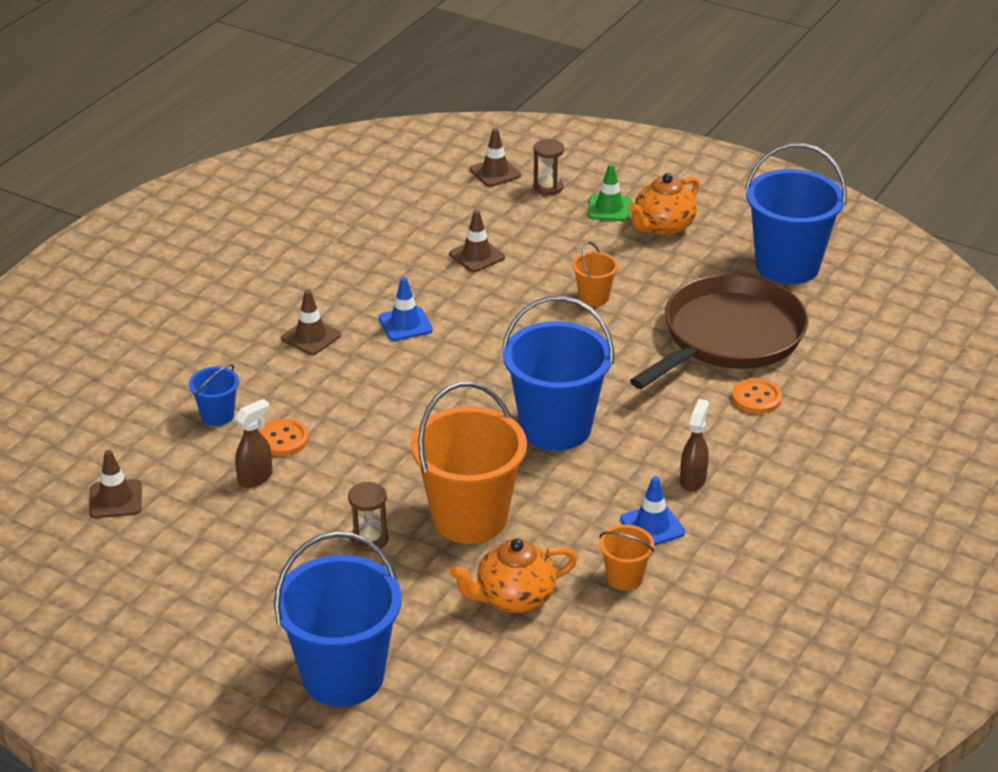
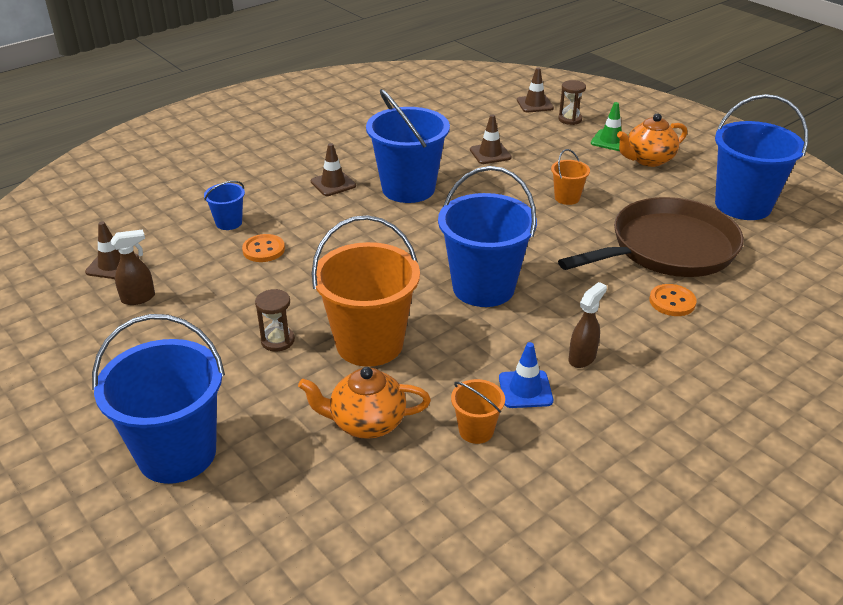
camera: 20 degrees right, 0 degrees up
(256, 478) = (223, 273): brown spray bottle -> brown spray bottle (139, 298)
(405, 324) = (408, 189): blue traffic cone -> blue bucket

